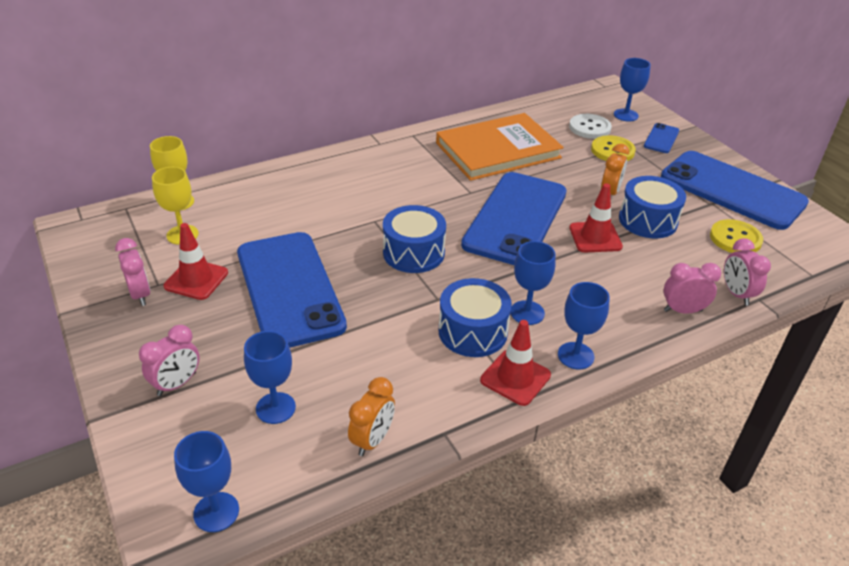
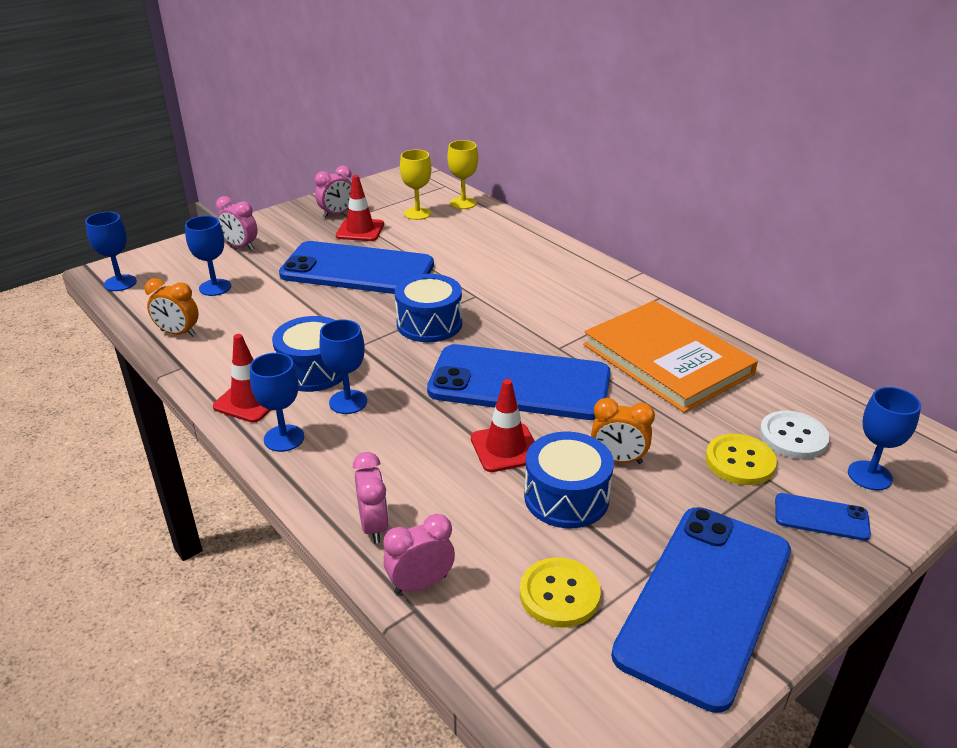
camera: 80 degrees right, 5 degrees down
(289, 289) = (357, 270): blue phone -> blue phone turned 45 degrees clockwise

